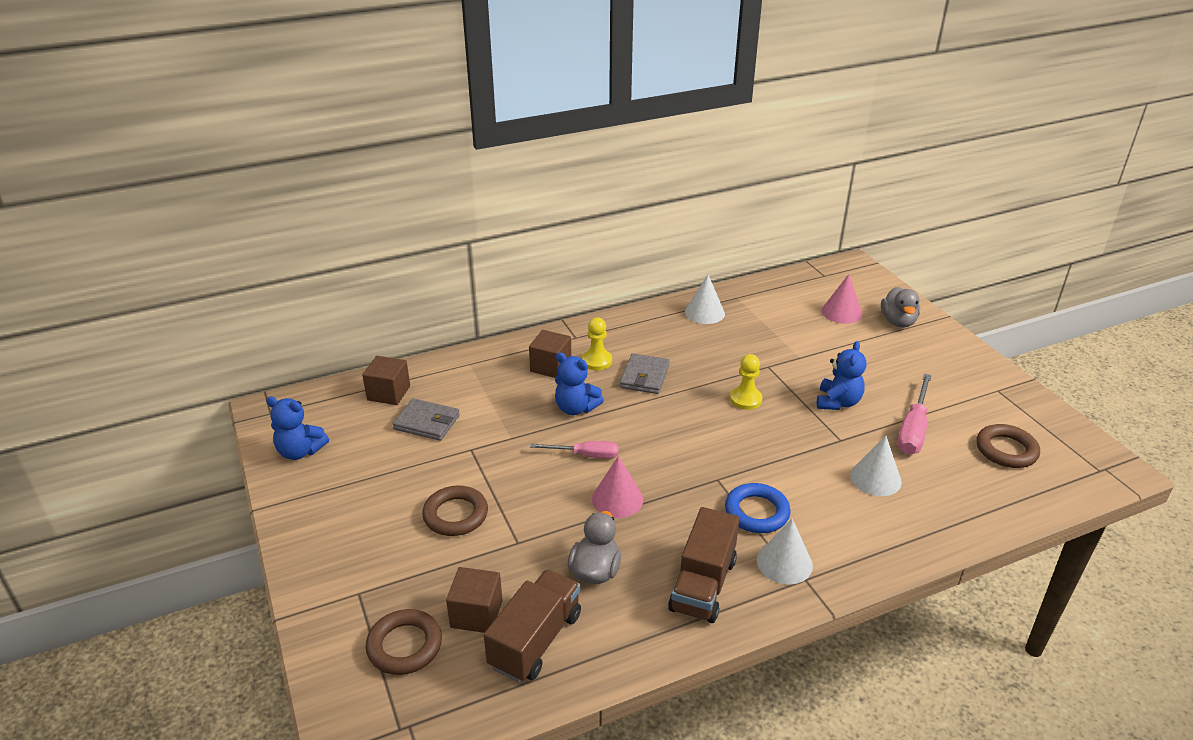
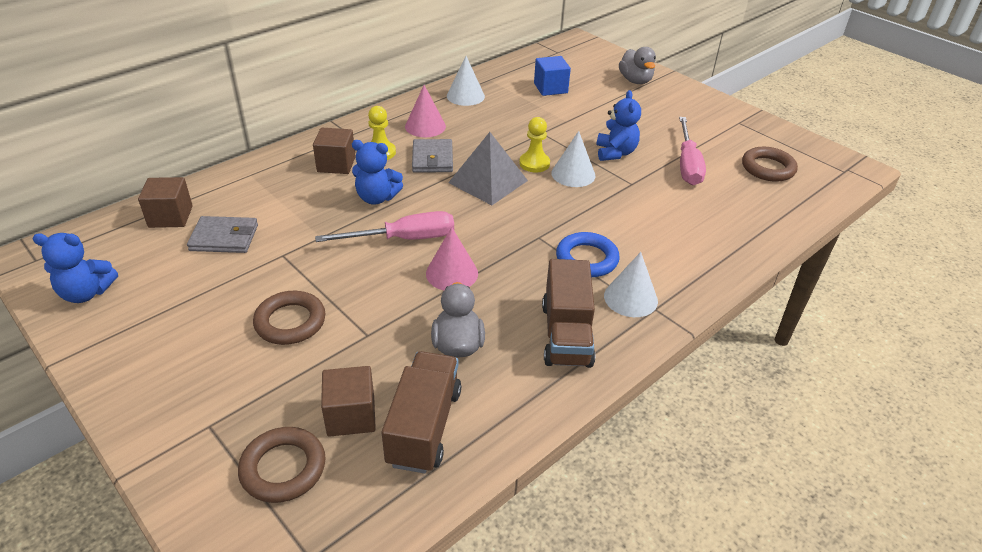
camera: 20 degrees left, 5 degrees up
(585, 455) = (404, 239): pink screwdriver -> pink screwdriver, size x1.51
(690, 410) = (488, 181): none -> grey pyramid
(798, 317) = (550, 88): none -> blue cube
(841, 312) = (585, 79): pink cone -> pink cone (425, 126)
(875, 478) = (675, 210): white cone -> white cone (573, 174)

